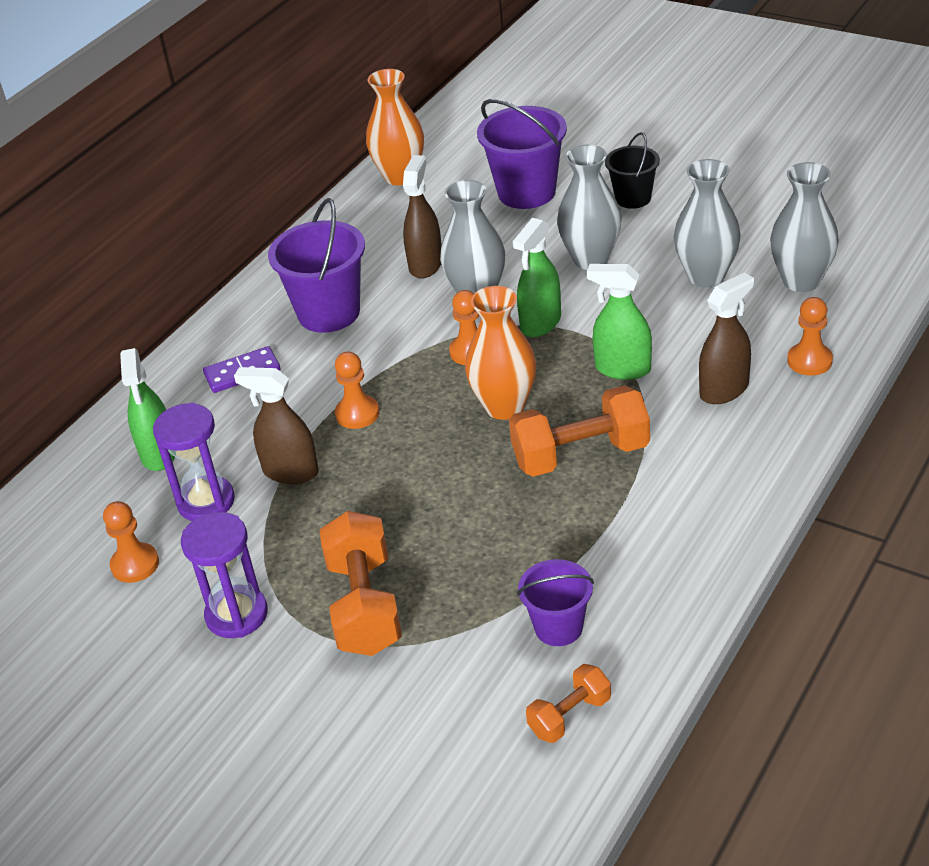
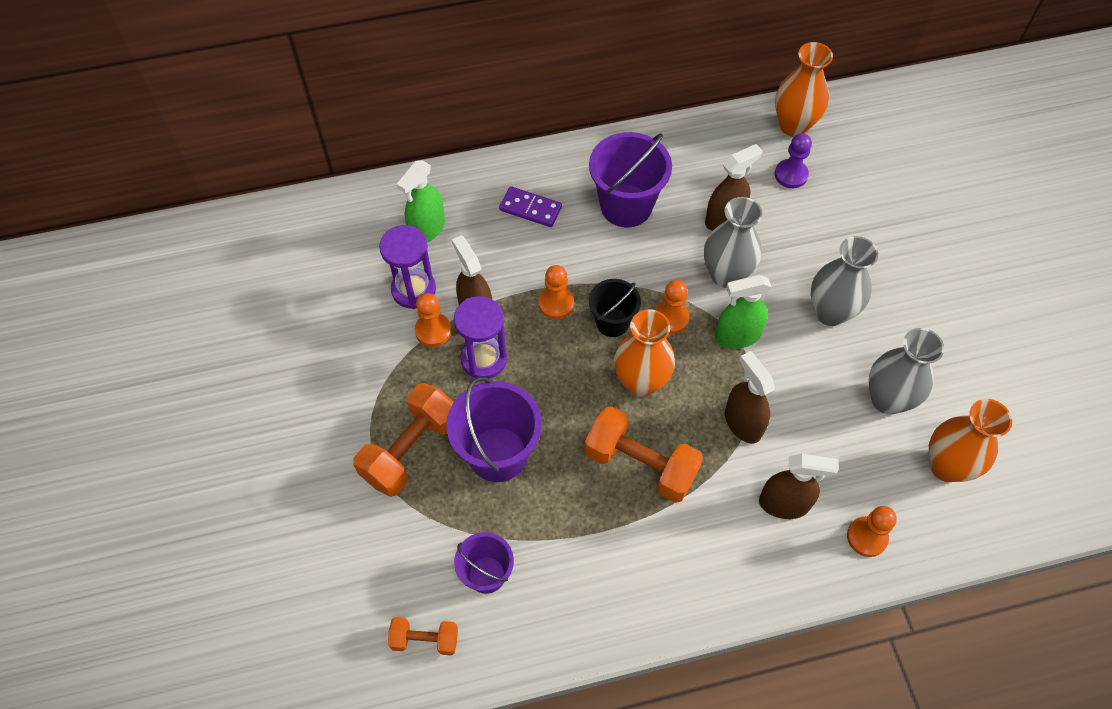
camera: 40 degrees right, 20 degrees up
(135, 564) = (337, 299): orange pawn -> orange pawn (433, 331)
(237, 615) = (347, 387): purple hourglass -> purple hourglass (484, 359)
(441, 205) = (791, 175): none -> purple pawn
(526, 192) = (857, 214): purple bucket -> purple bucket (498, 454)
(622, 369) = (743, 423): green spray bottle -> brown spray bottle
(633, 198) = (921, 284): black bucket -> black bucket (612, 322)
(801, 281) = (946, 466): grey vase -> orange vase

